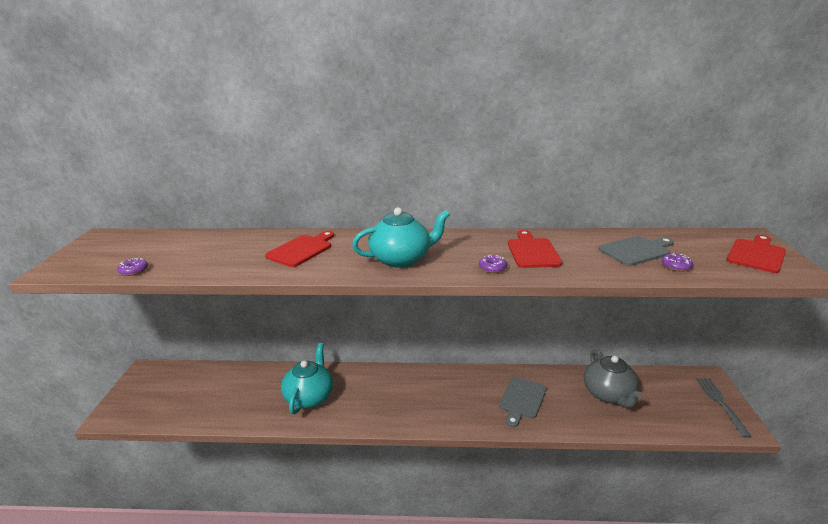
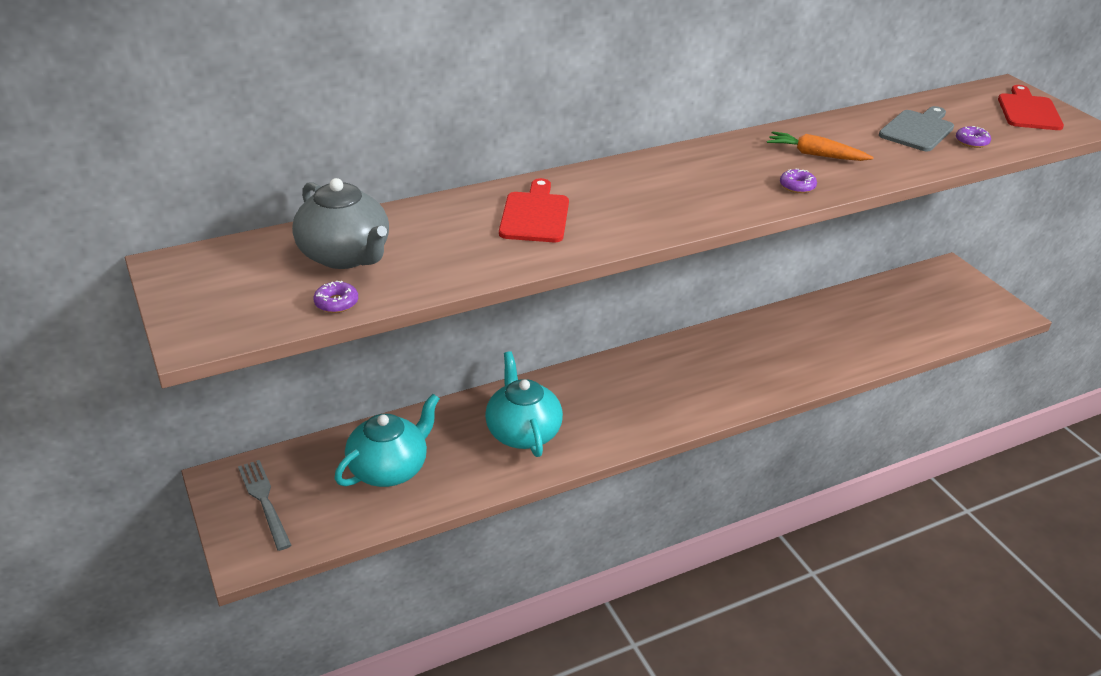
camera: 30 degrees left, 10 degrees up
(401, 259) = (681, 199): turquoise teapot -> turquoise teapot (389, 469)
(522, 400) = (783, 352): grey cutting board -> none
(532, 252) = (816, 155): red cutting board -> orange carrot
(608, 394) = (867, 317): grey teapot -> grey teapot (345, 256)
(720, 403) = (977, 294): grey fork -> grey fork (264, 501)

